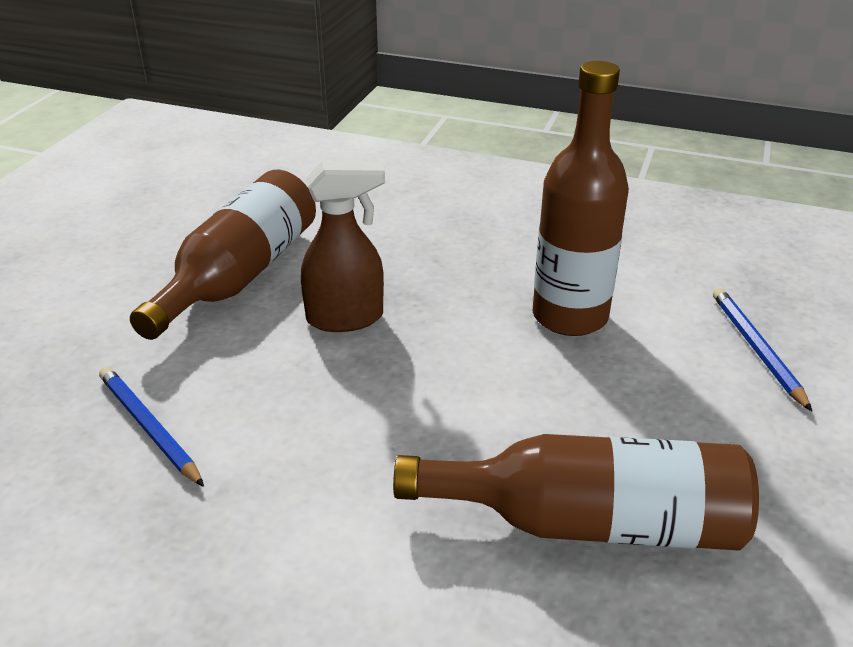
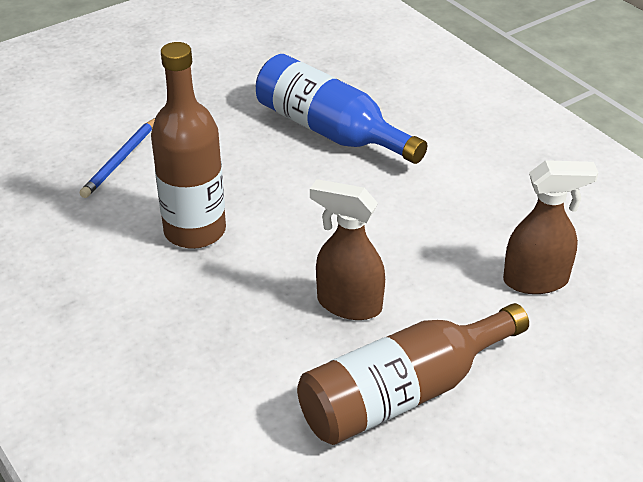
camera: 145 degrees left, 5 degrees up
(149, 428) = (536, 281): blue pencil -> brown spray bottle
(590, 522) = (330, 131): brown bottle -> blue bottle

